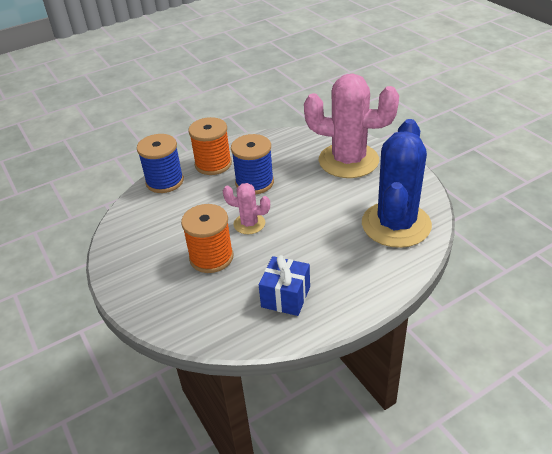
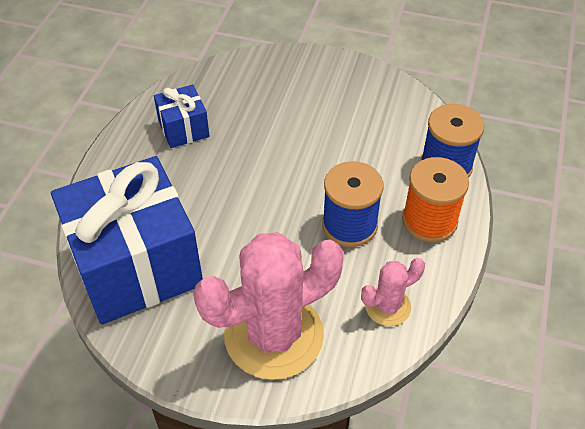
camera: 135 degrees right, 10 degrees up
(211, 257) = (288, 122): orange spool -> none
(249, 224) = (293, 173): pink cactus -> pink cactus (387, 306)
(396, 224) = (136, 265): blue cactus -> blue gift

